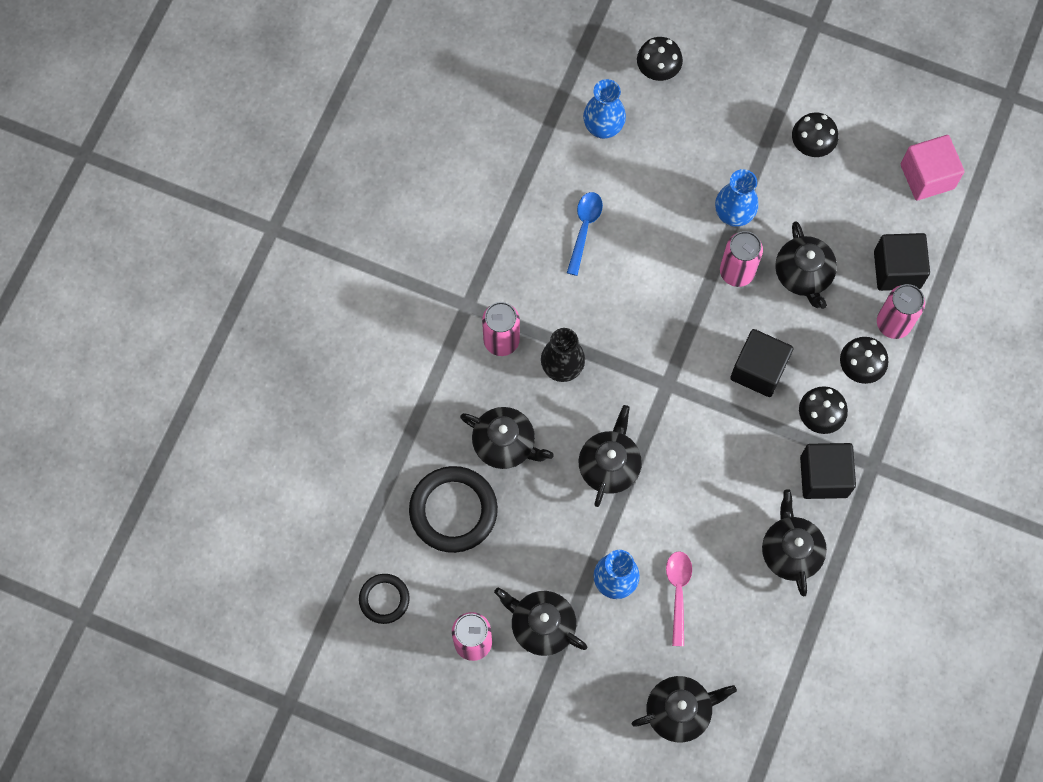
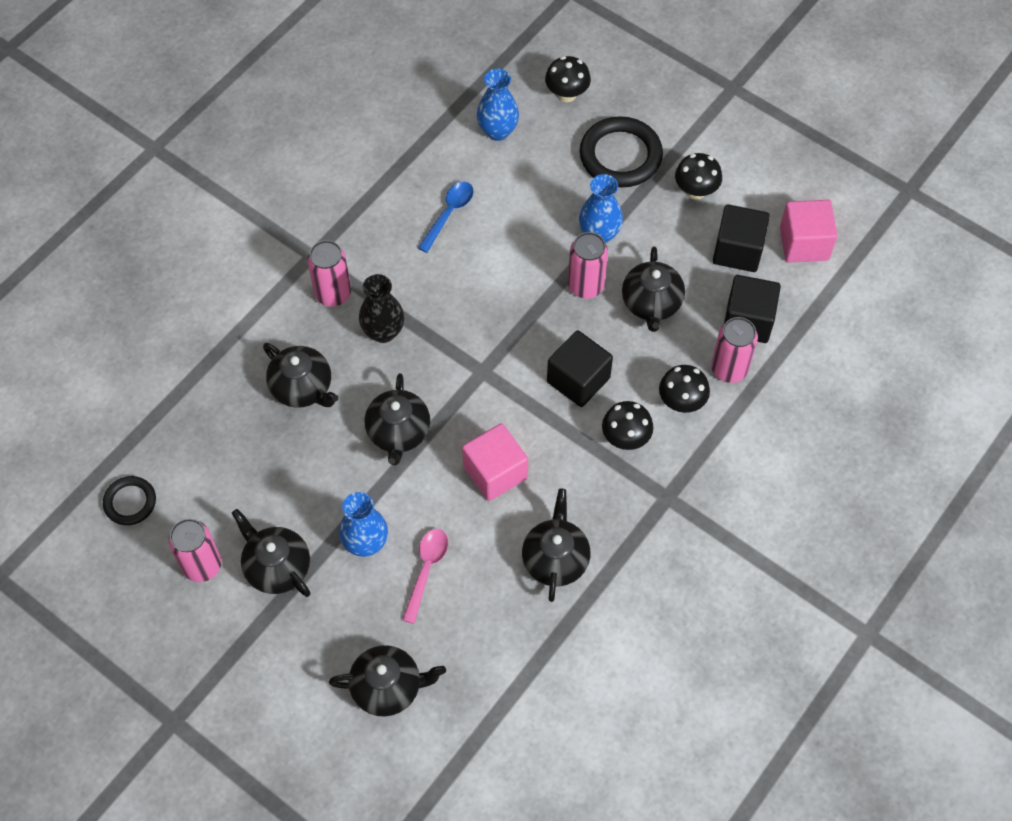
camera: 15 degrees right, 10 degrees down
(453, 510) = (229, 436): black ring -> black ring (620, 156)
(609, 465) = (398, 432): black teapot -> black teapot turned 150 degrees clockwise
(710, 481) = (495, 472): none -> pink cube
(824, 476) = (613, 496): black cube -> black cube (737, 250)

